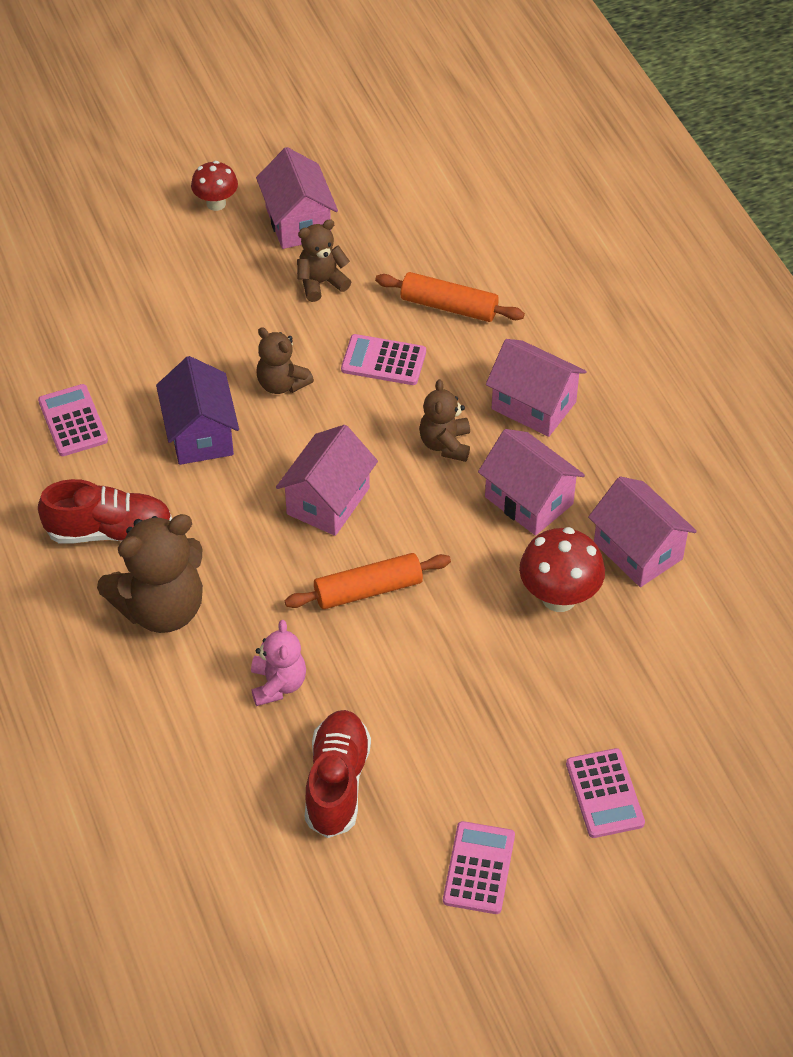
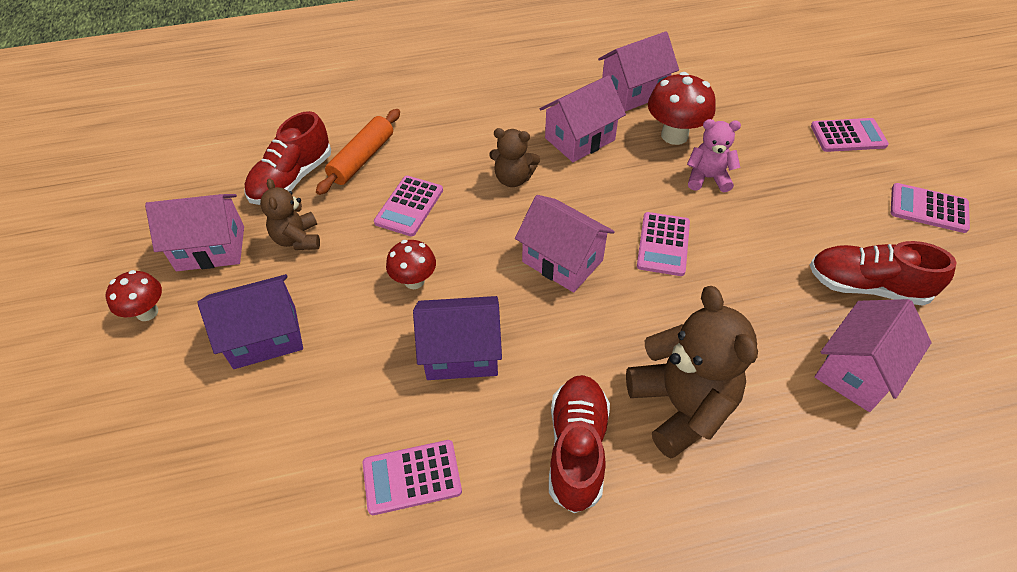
camera: 80 degrees left, 0 degrees up
(200, 290) = (265, 337): none -> purple house
(278, 684) = (768, 318): pink teddy bear -> pink teddy bear (707, 178)
(282, 384) = (414, 281): brown teddy bear -> red mushroom
(368, 589) = (663, 244): orange rolling pin -> pink calculator
(405, 257) = (292, 179): none -> red shoe
(533, 405) = (484, 124): pink house -> pink house (857, 371)

